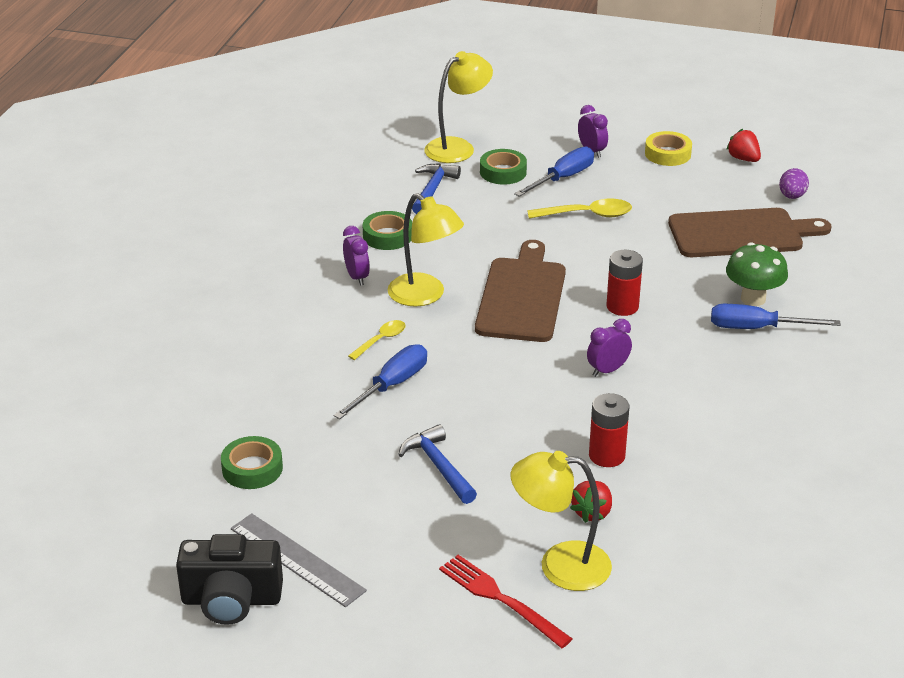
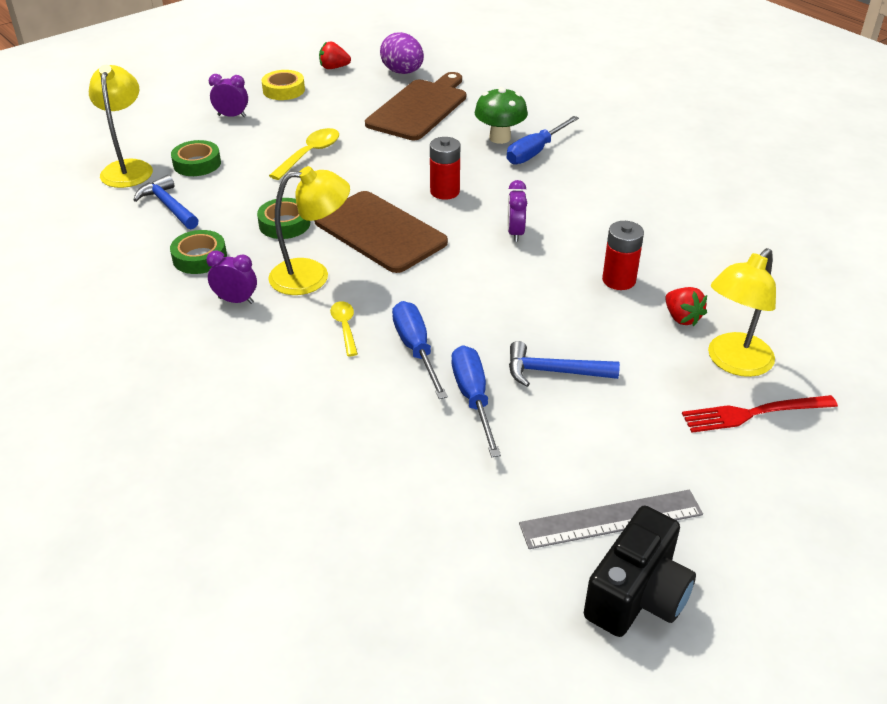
camera: 55 degrees left, 5 degrees up
(252, 468) = (449, 493): green tape -> green tape (284, 224)
(562, 178) = (247, 143): blue screwdriver -> blue screwdriver (473, 398)
(792, 196) = (402, 72): purple egg -> purple egg, size x1.60

